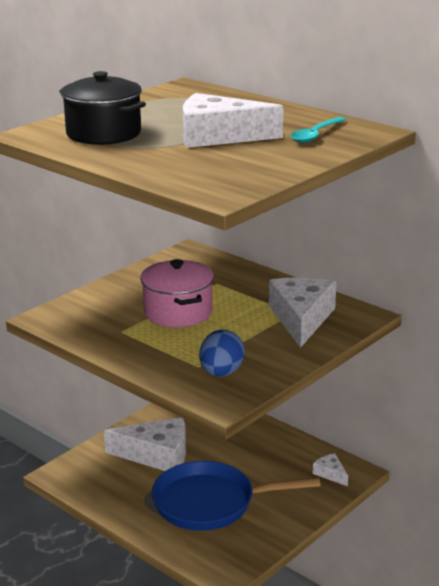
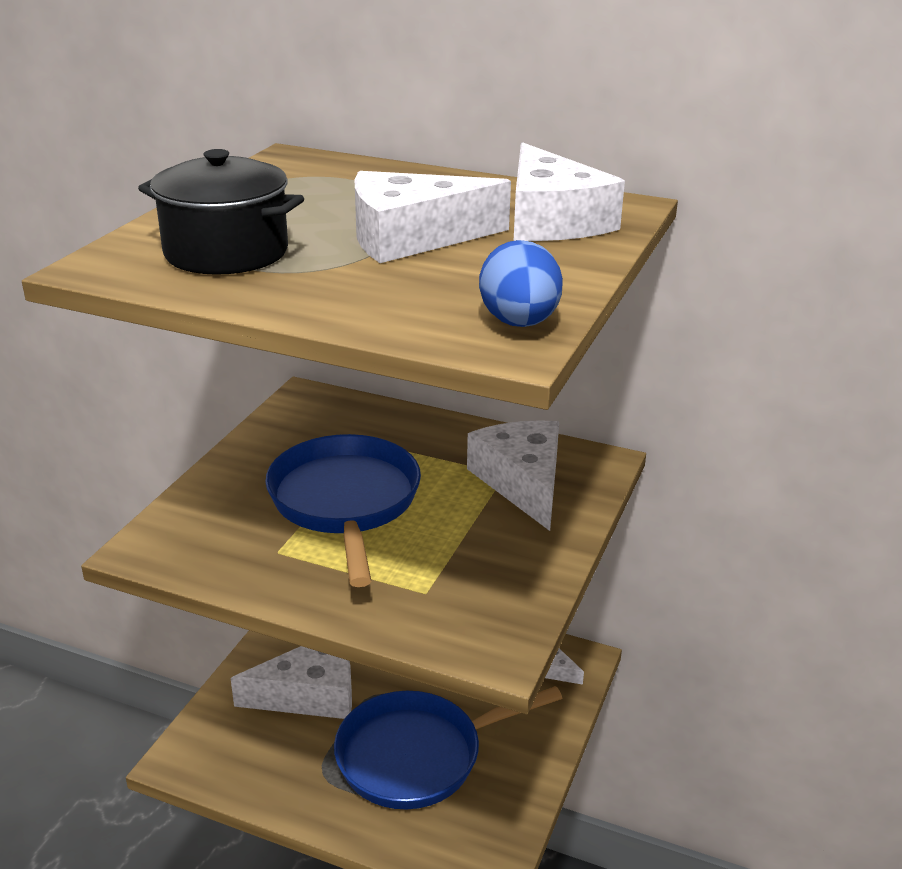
camera: 20 degrees left, 5 degrees up
(178, 313) = (345, 503): pink pot -> blue pan
(221, 373) = (466, 598): blue egg -> blue egg (519, 323)
(316, 135) = (551, 220): turquoise spoon -> white cheese

